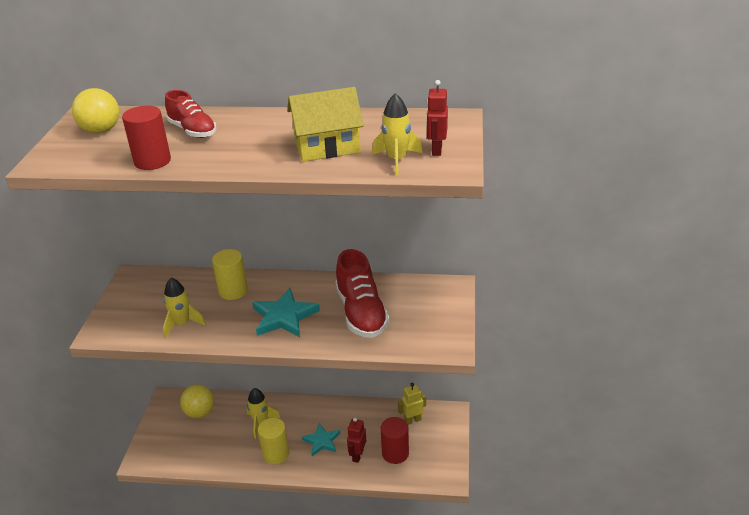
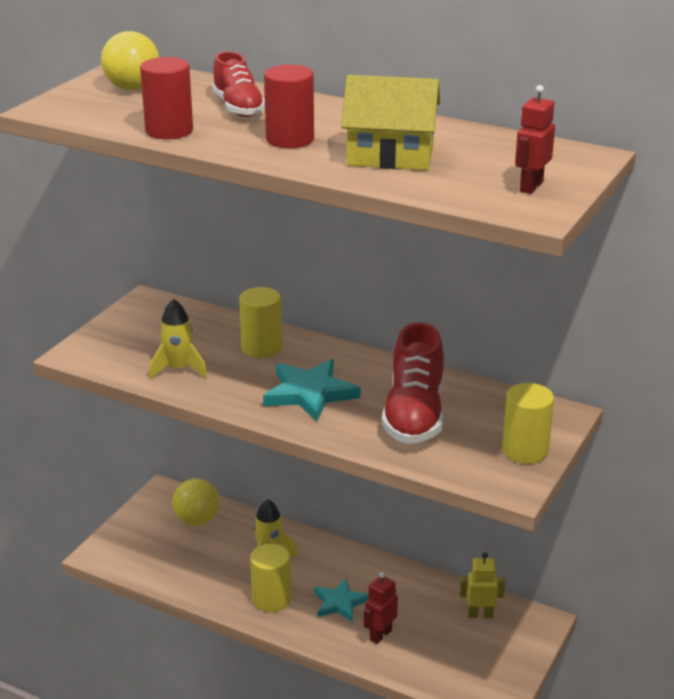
camera: 20 degrees right, 5 degrees down
(395, 453) = (434, 648): red cylinder -> red cylinder (290, 139)
(397, 160) = (469, 187): yellow rocket -> none
(444, 319) = (525, 450): none -> yellow cylinder

